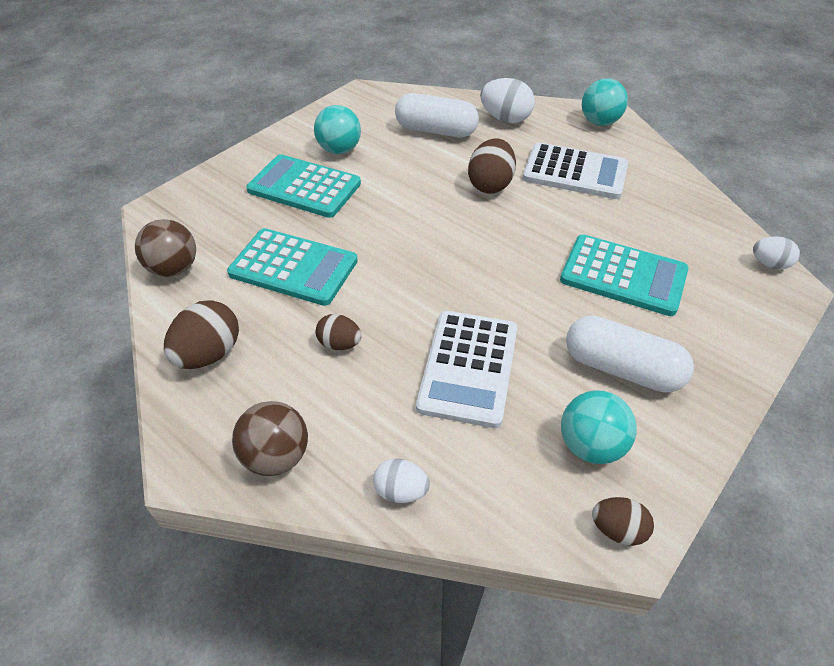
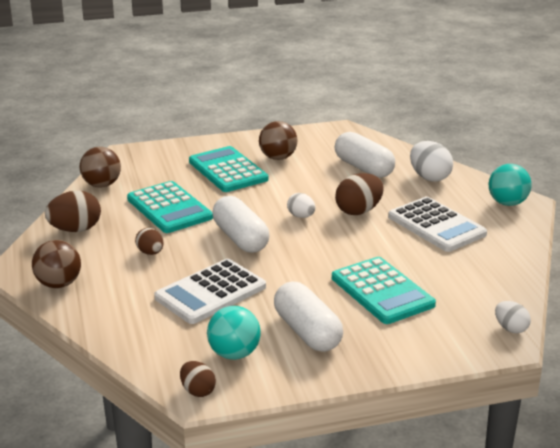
camera: 35 degrees right, 20 degrees down
(339, 150) = (278, 158): turquoise ball -> brown ball
(401, 491) = (103, 324): white egg -> white egg (301, 216)
(416, 273) = (240, 238): none -> white capsule

